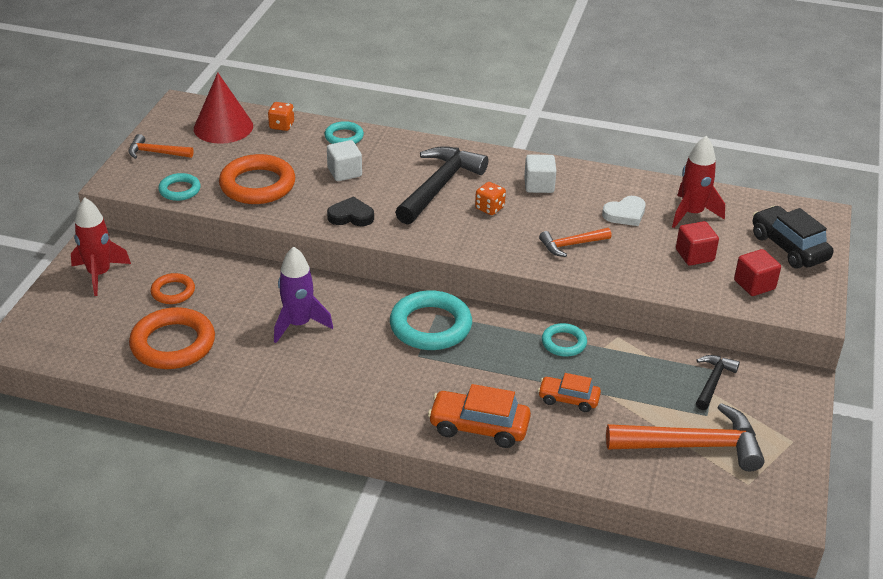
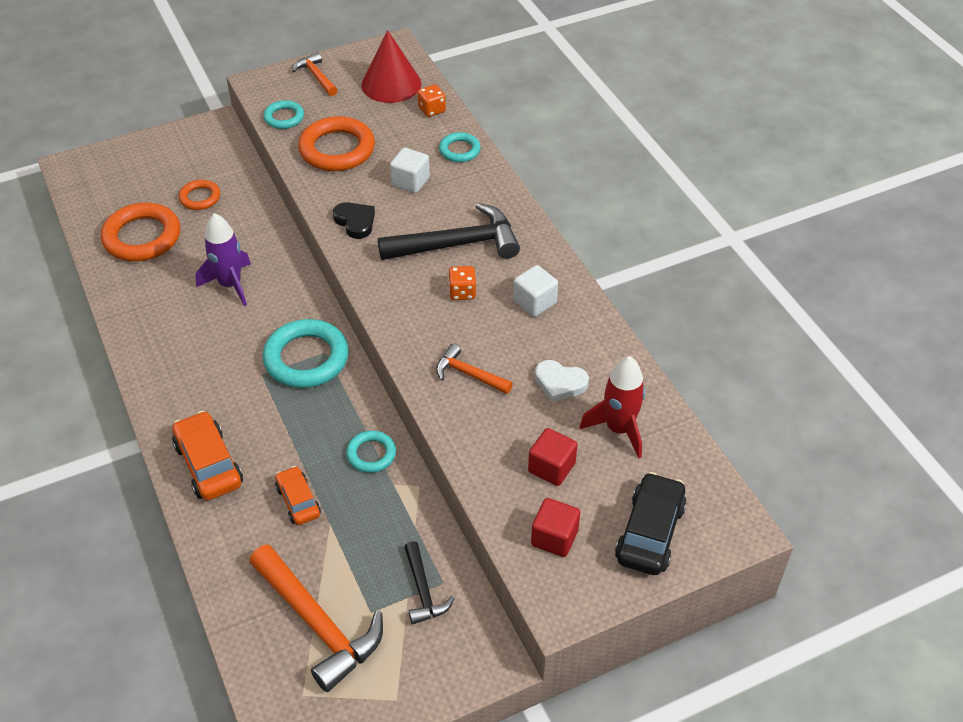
camera: 50 degrees right, 10 degrees up
(99, 274) = (181, 151): red rocket -> none
(713, 382) = (423, 590): black hammer -> black hammer turned 90 degrees clockwise

